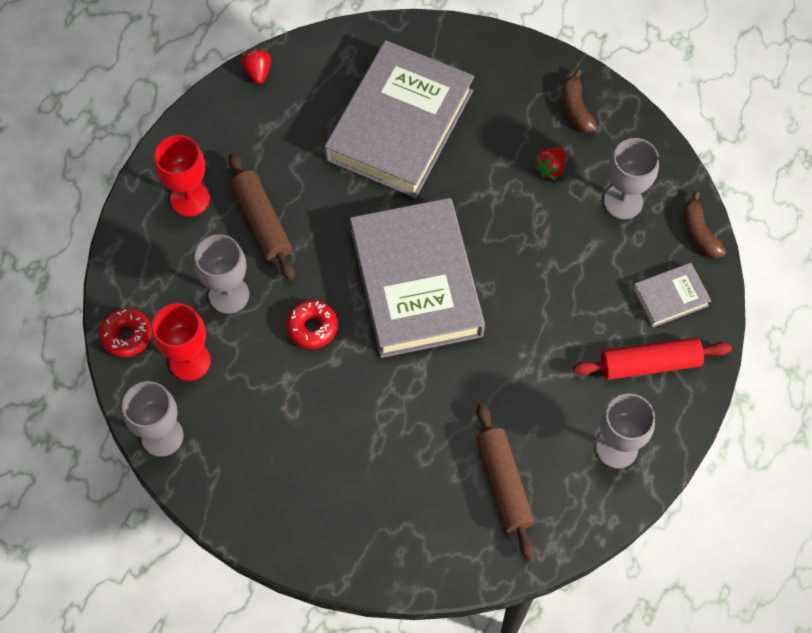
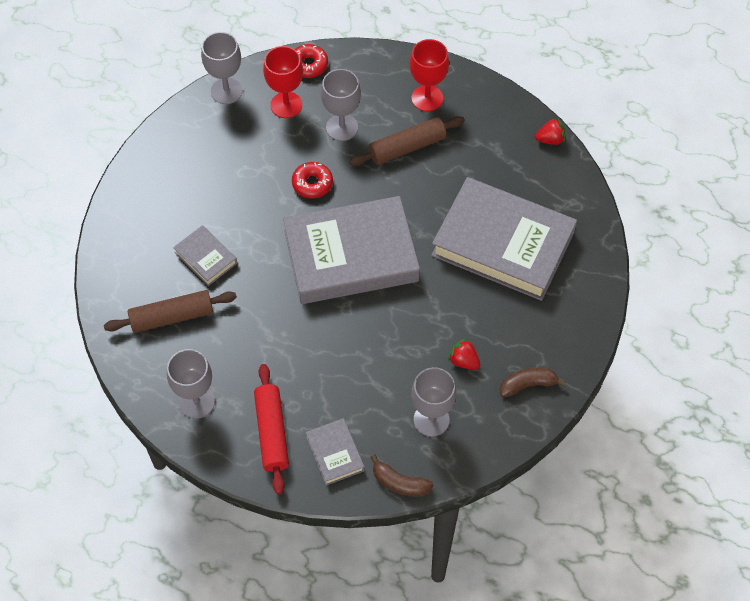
camera: 90 degrees right, 5 degrees down
(419, 448) = (206, 258): none -> grey book
(699, 233) = (400, 483): brown banana -> brown banana turned 135 degrees counterclockwise

